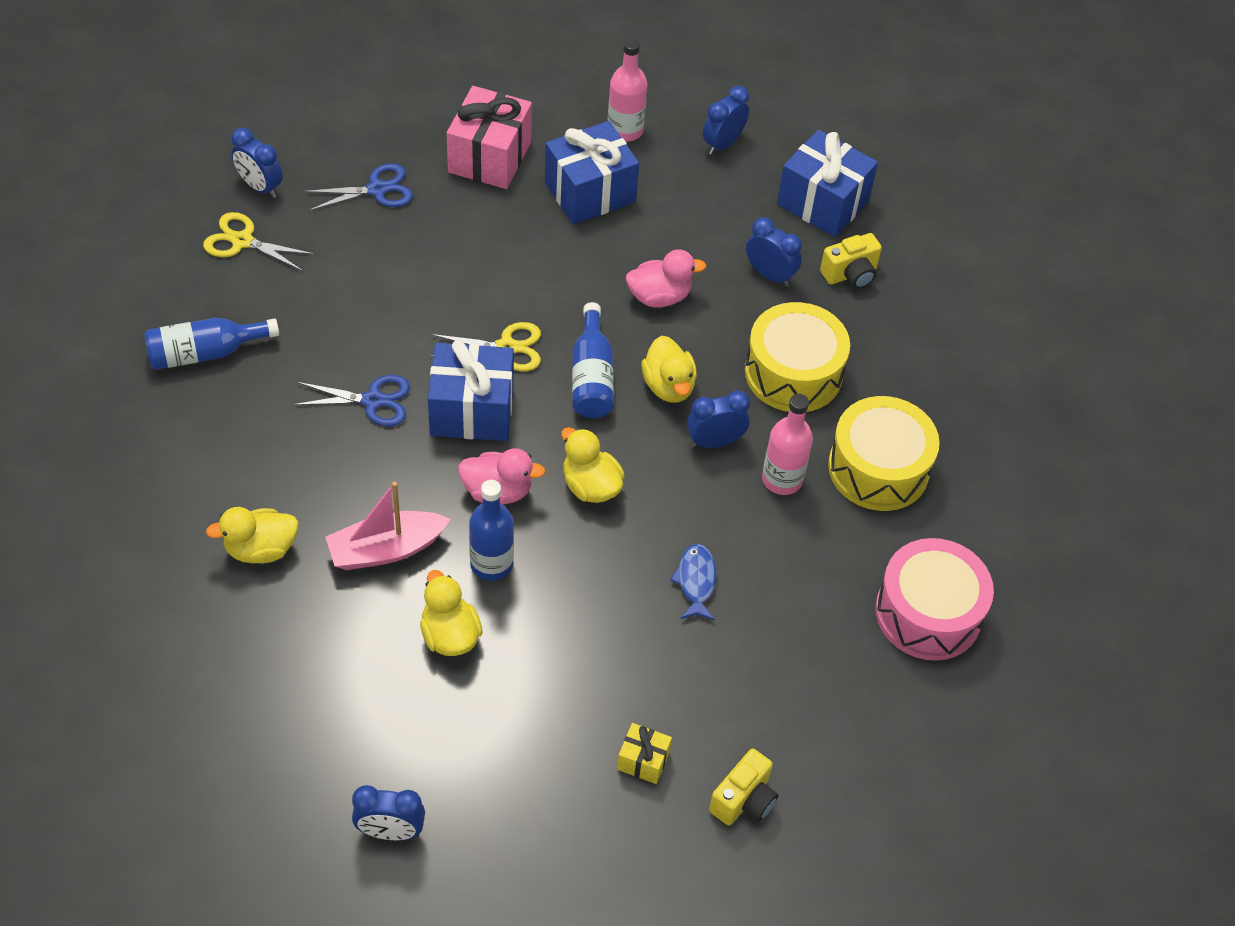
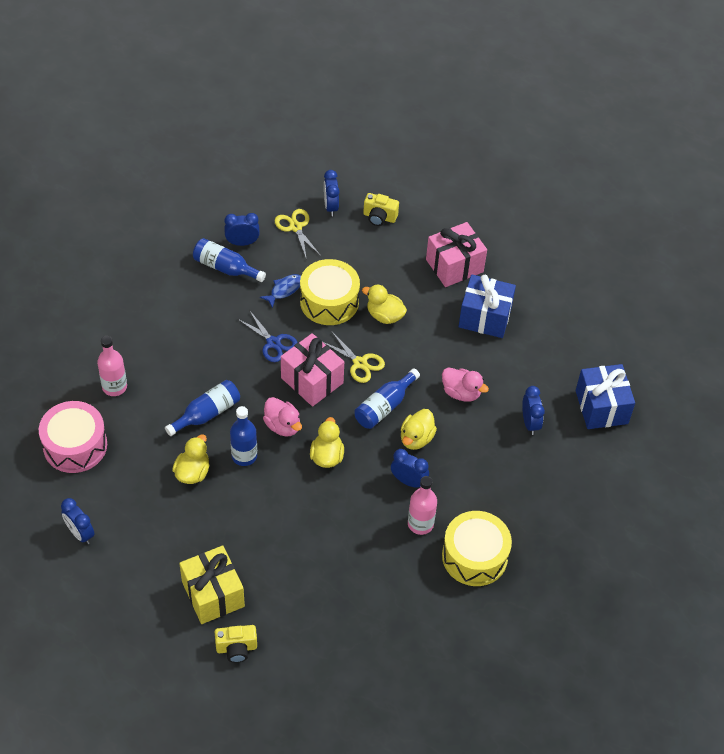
camera: 45 degrees right, 0 degrees up
(261, 549) = (156, 372): yellow duck -> yellow duck (384, 315)
(377, 190) = (383, 245): blue scissors -> none
(386, 549) = (207, 414): pink boat -> blue bottle
(472, 410) = (312, 380): blue gift -> pink gift
(625, 130) = (538, 298): pink bottle -> pink bottle (114, 387)
(643, 760) = (213, 594): yellow gift -> yellow gift, size x2.06
(696, 581) = (325, 537): blue fish -> blue fish (284, 290)
(722, 144) = (582, 340): blue clock -> blue clock (242, 243)
(793, 373) = (485, 479): yellow drum -> yellow drum (329, 301)
(850, 274) = (573, 453): yellow camera -> yellow camera (379, 217)
(928, 613) = (418, 641): pink drum -> pink drum (75, 445)

